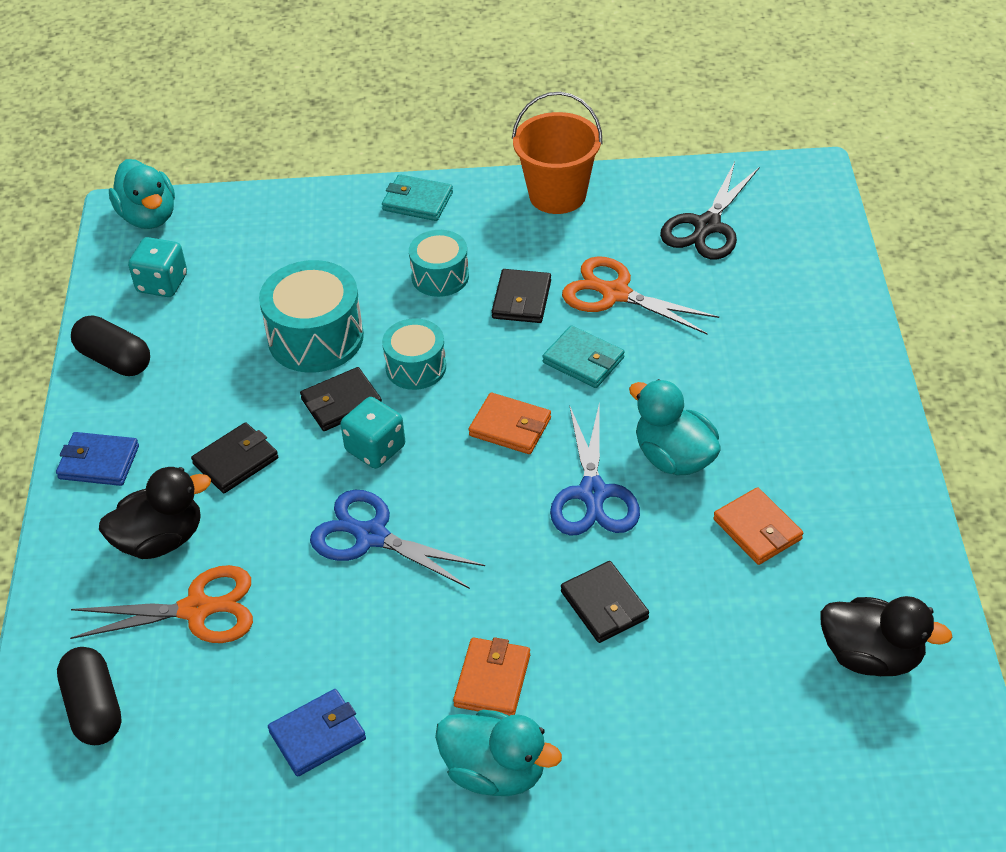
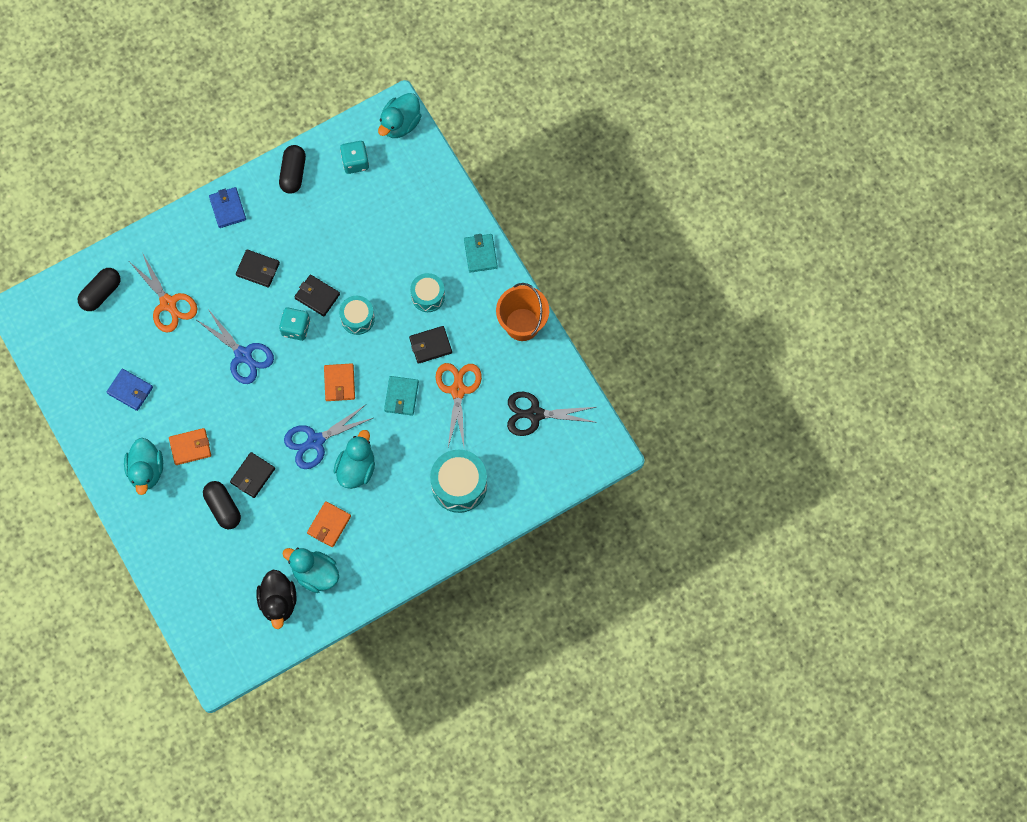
camera: 60 degrees right, 25 degrees up
(160, 540) = (197, 264): black duck -> none
(316, 337) = (354, 259): turquoise drum -> turquoise drum (459, 485)
(371, 536) = (243, 355): blue scissors -> blue scissors turned 135 degrees clockwise
(641, 673) = (223, 508): none -> black capsule
(840, 581) = (315, 574): none -> turquoise duck

